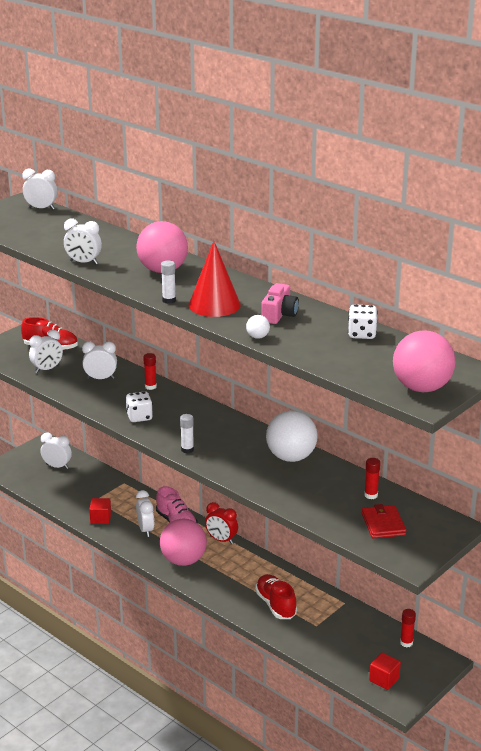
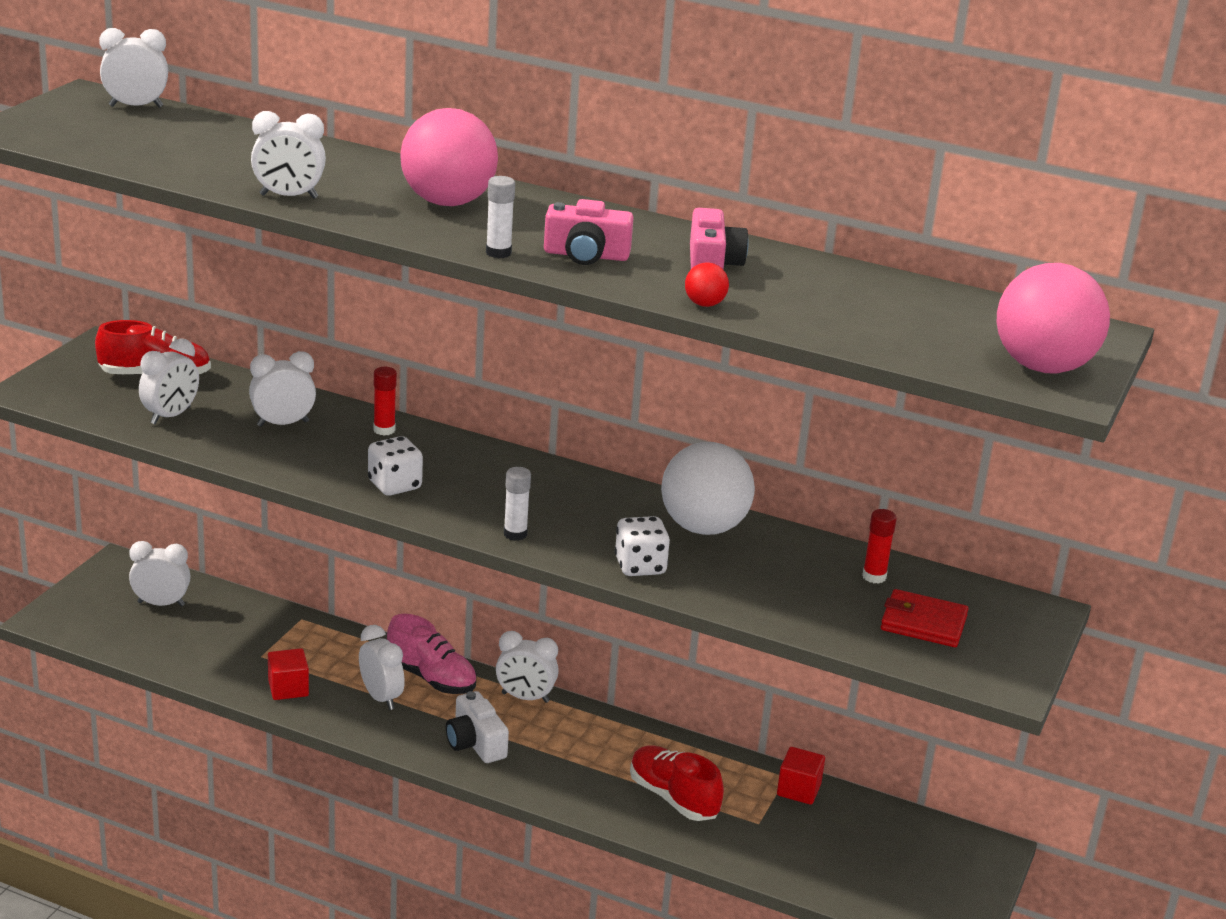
camera: 20 degrees left, 0 degrees up
(183, 560) = (475, 743): pink ball -> white camera
(214, 305) = (586, 255): red cone -> pink camera
(221, 540) = (525, 698): red clock -> white clock
(257, 337) = (704, 304): white ball -> red ball
(362, 334) = (876, 287): white dice -> white dice (640, 566)
(383, 524) = (923, 623): red wallet -> red wallet turned 45 degrees counterclockwise
(384, 679) = (914, 897): red cube -> red cube (798, 790)
(406, 643) = (918, 829): red glue stick -> none

